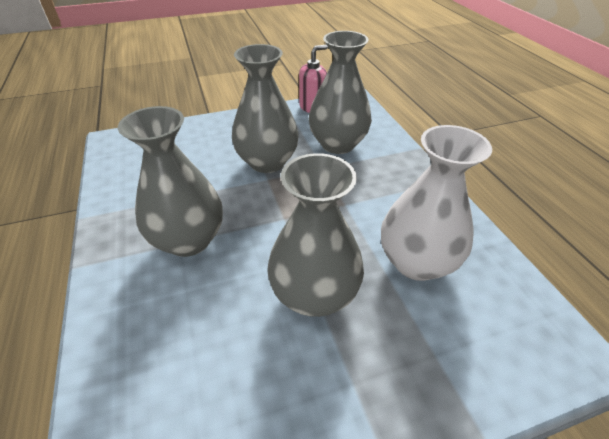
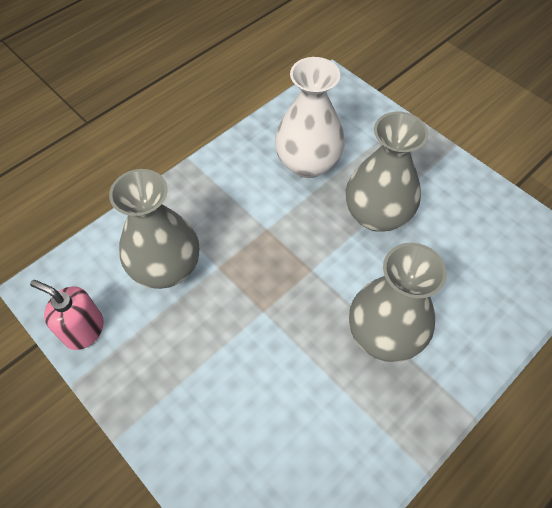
camera: 115 degrees left, 15 degrees up
(267, 162) = (234, 326): grey vase -> none

